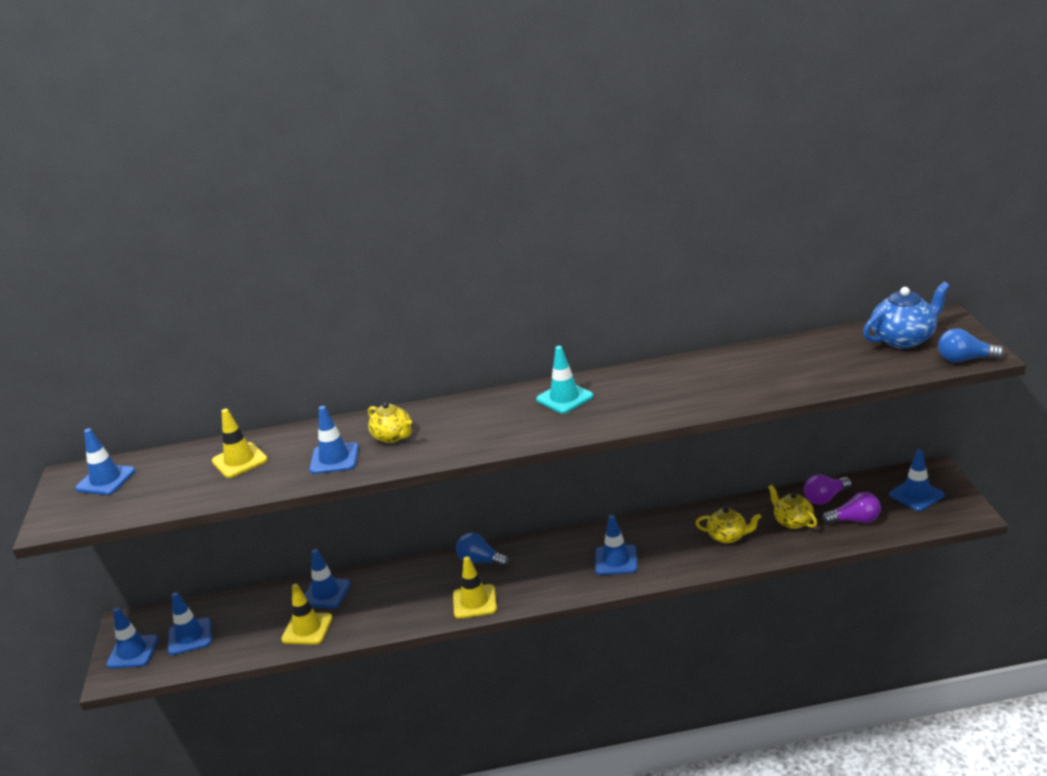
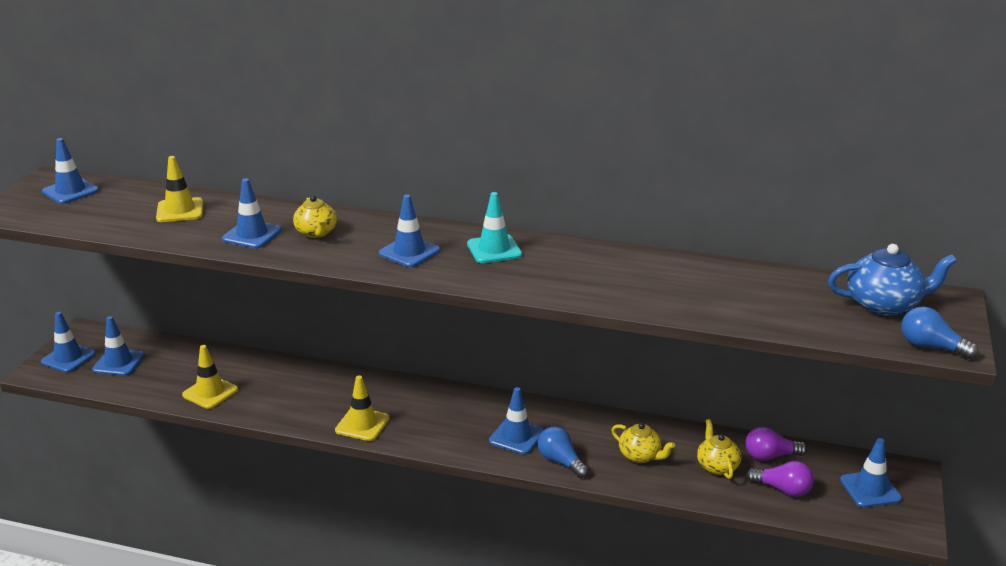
camera: 20 degrees right, 0 degrees up
(326, 593) = (249, 368): blue traffic cone -> blue traffic cone (409, 252)
(480, 561) = (397, 390): blue light bulb -> blue light bulb (560, 461)

